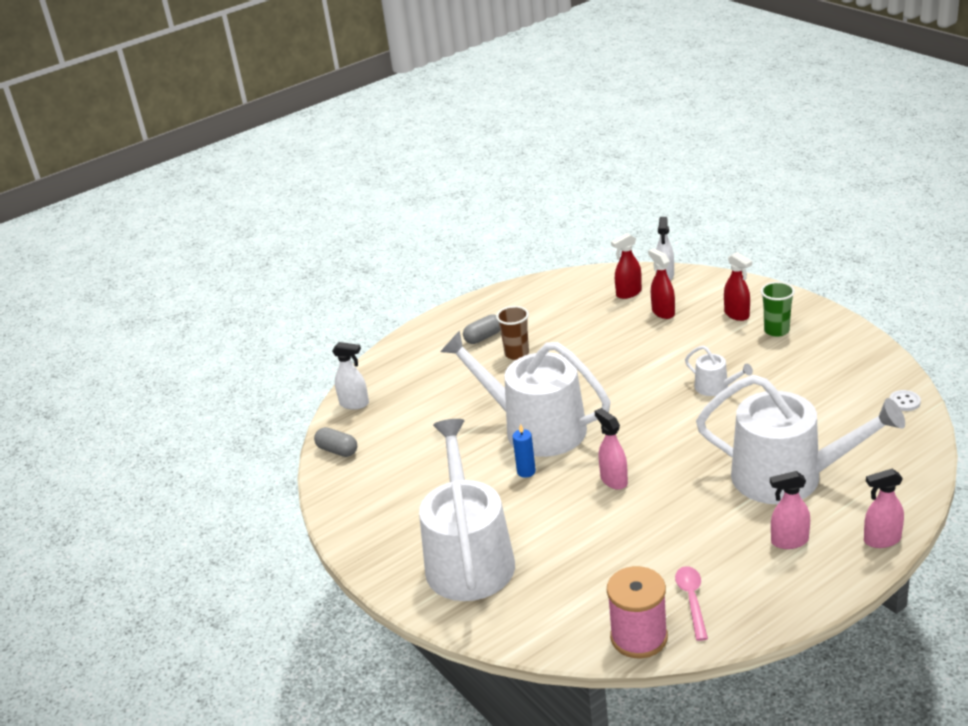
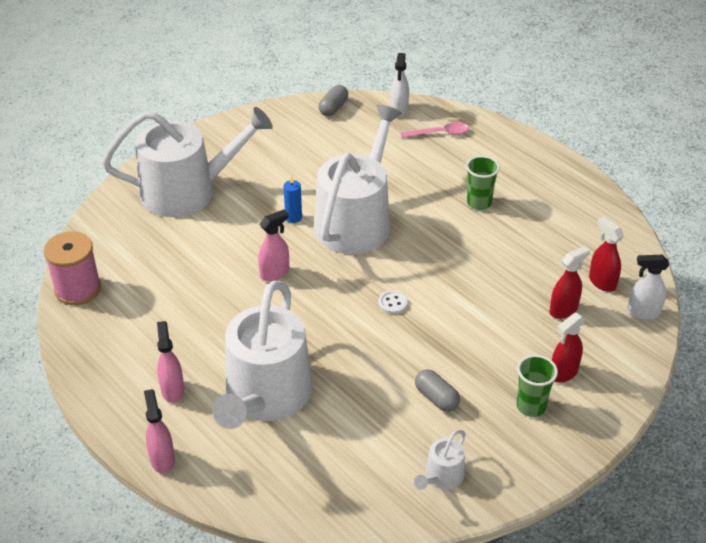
camera: 80 degrees right, 10 degrees up
(483, 337) = (508, 179): grey capsule -> grey capsule (436, 398)
(517, 354) = (479, 203): brown cup -> green cup
(692, 600) = (112, 321): pink spoon -> pink spoon (439, 133)
(715, 387) = (418, 348): white watering can -> white watering can (441, 477)
(904, 402) = (387, 510): white button -> white button (393, 303)

